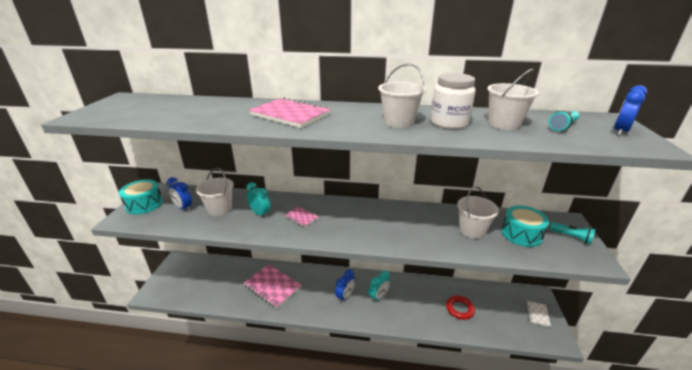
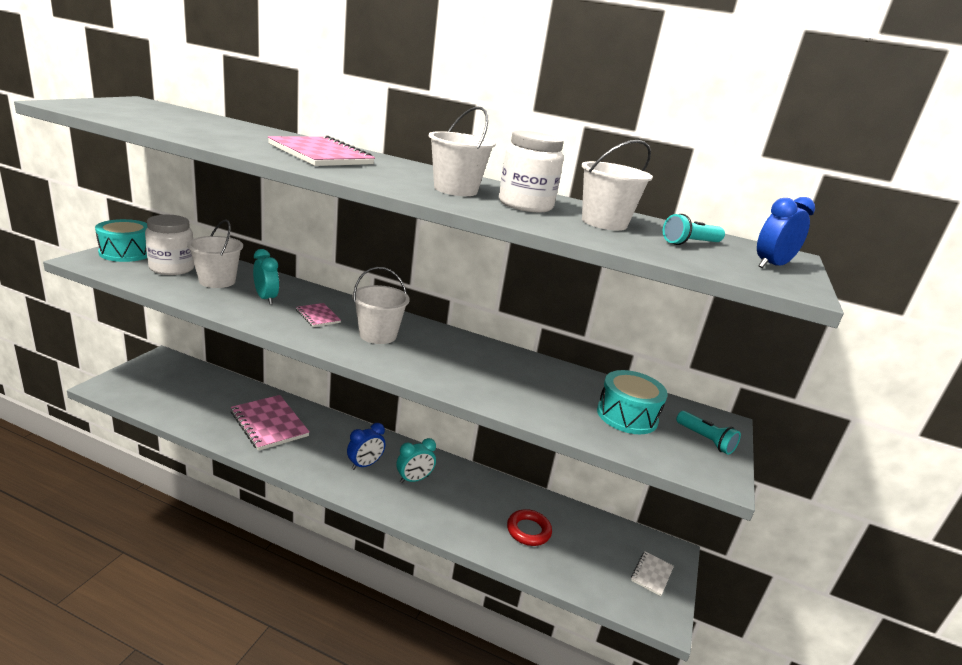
camera: 10 degrees right, 5 degrees down
(183, 208) = (172, 268): blue clock -> white jar
(472, 230) = (553, 392): white bucket -> white bucket (378, 335)

